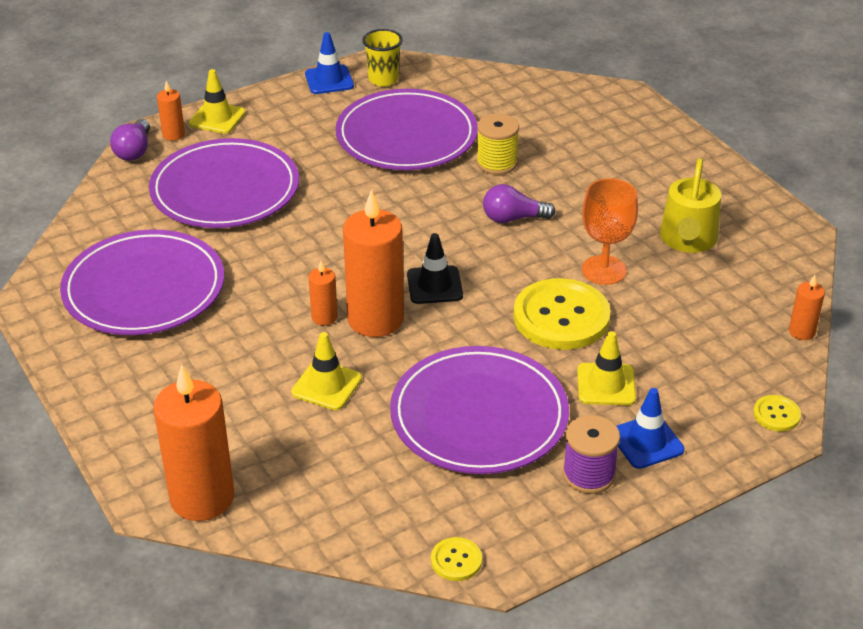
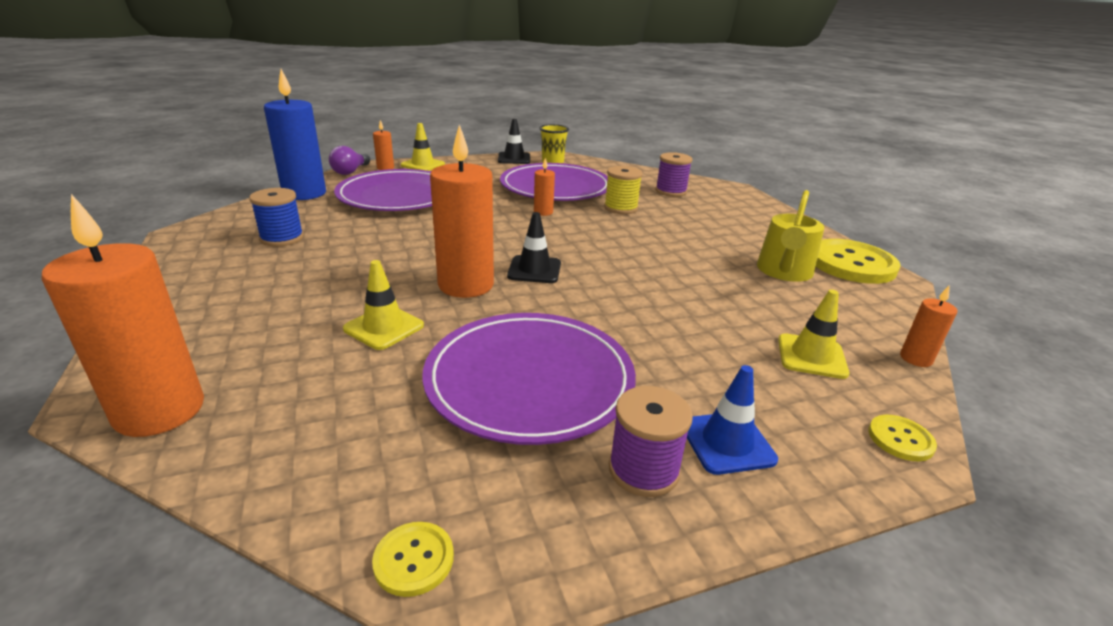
camera: 10 degrees right, 10 degrees down
(109, 206) = (304, 193): none -> blue candle
(144, 288) = (282, 238): purple plate -> blue spool
(324, 317) = (420, 277): orange candle -> orange candle (543, 212)
(329, 80) = (514, 158): blue traffic cone -> black traffic cone
(513, 218) = (623, 239): purple light bulb -> none
(549, 117) = (671, 191): none -> purple spool
(561, 317) = (649, 309): yellow button -> yellow button (851, 264)
(604, 270) = (699, 281): orange goblet -> none
(606, 384) = (685, 373): yellow traffic cone -> yellow traffic cone (811, 356)

